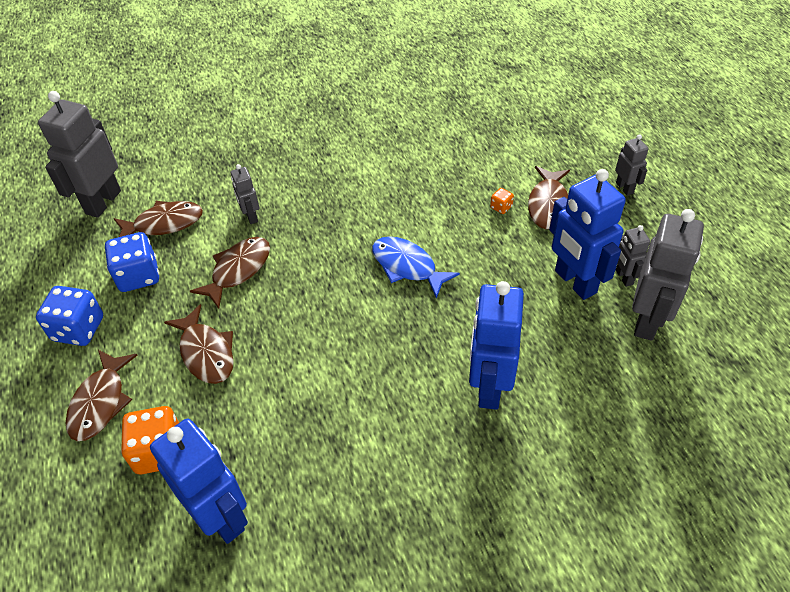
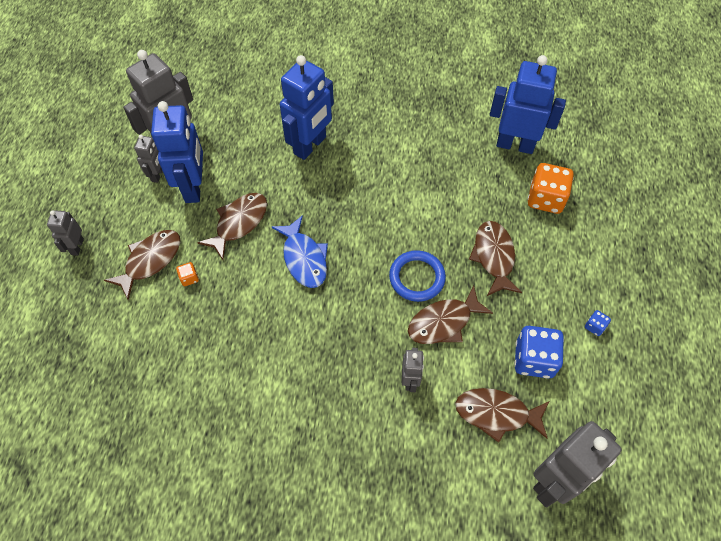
camera: 155 degrees left, 10 degrees up
(78, 329) = (594, 326): blue dice -> blue dice, size x0.45
(100, 402) = (583, 252): brown fish -> brown fish (239, 223)
(221, 516) = (515, 145): blue robot -> blue robot turned 120 degrees clockwise
(282, 297) = (417, 277): none -> blue ring

